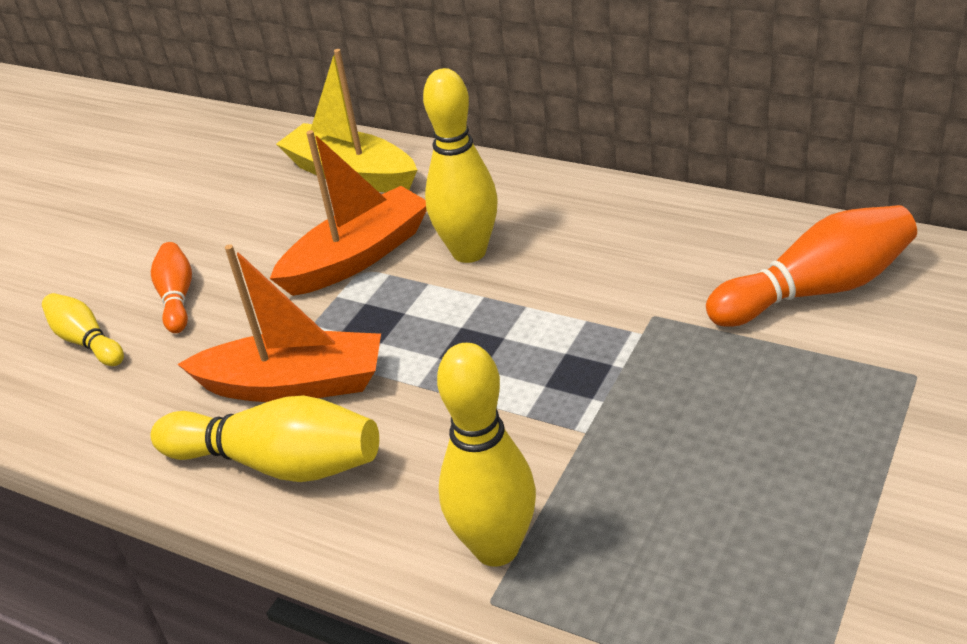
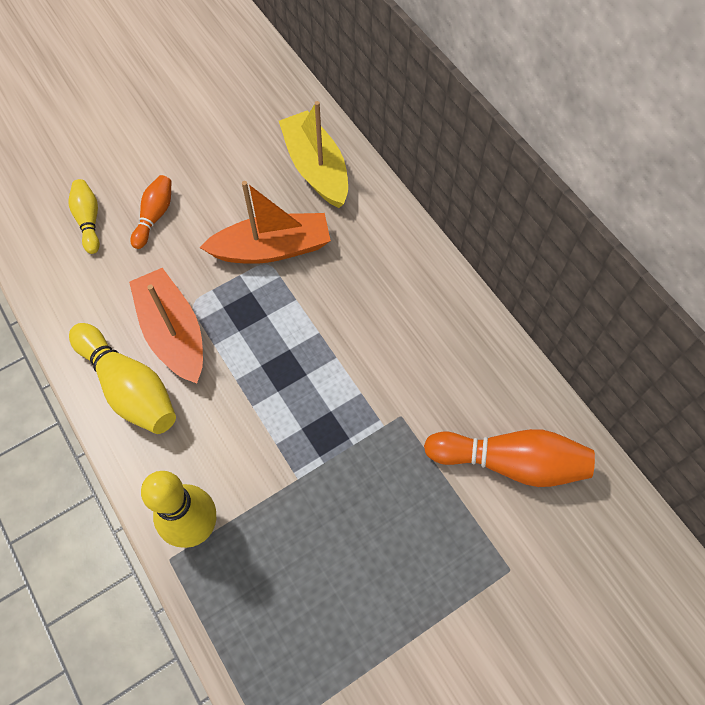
camera: 25 degrees right, 25 degrees up
(294, 384) = (173, 332): orange boat -> orange boat turned 150 degrees counterclockwise
(469, 252) = (336, 288): yellow bowling pin -> none

